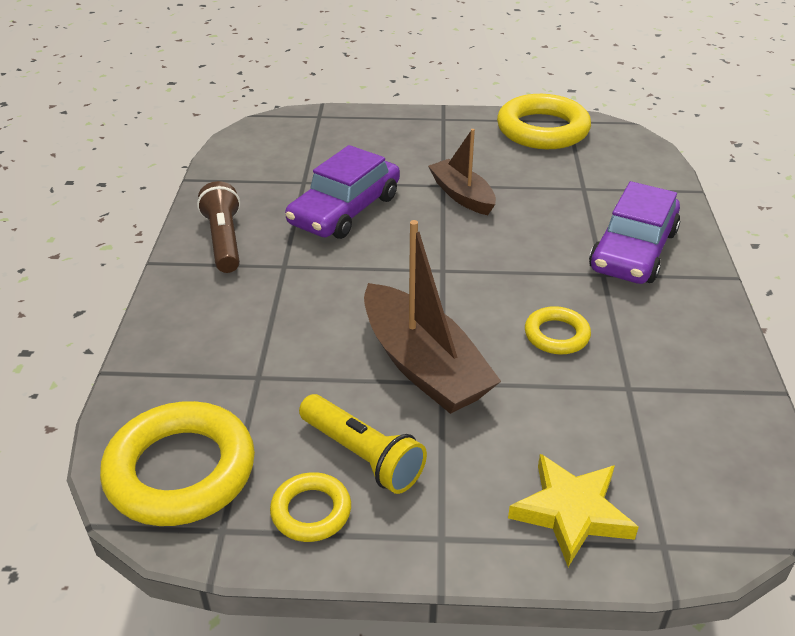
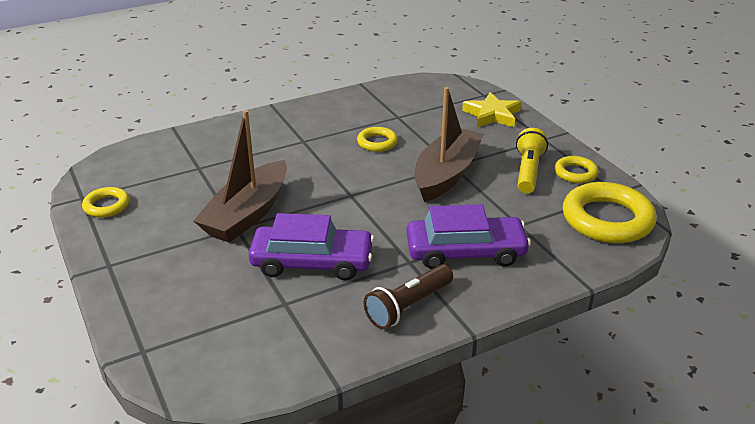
camera: 120 degrees left, 5 degrees down
(462, 195) = (247, 214): brown boat -> brown boat, size x1.61
(542, 130) = (106, 206): yellow ring -> yellow ring, size x0.52
(633, 250) = (268, 136): purple car -> purple car (465, 252)

